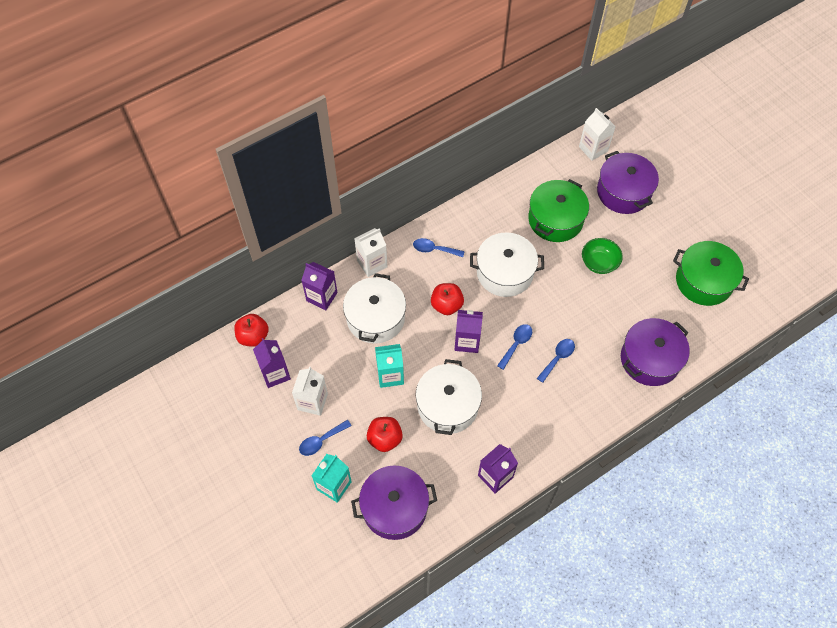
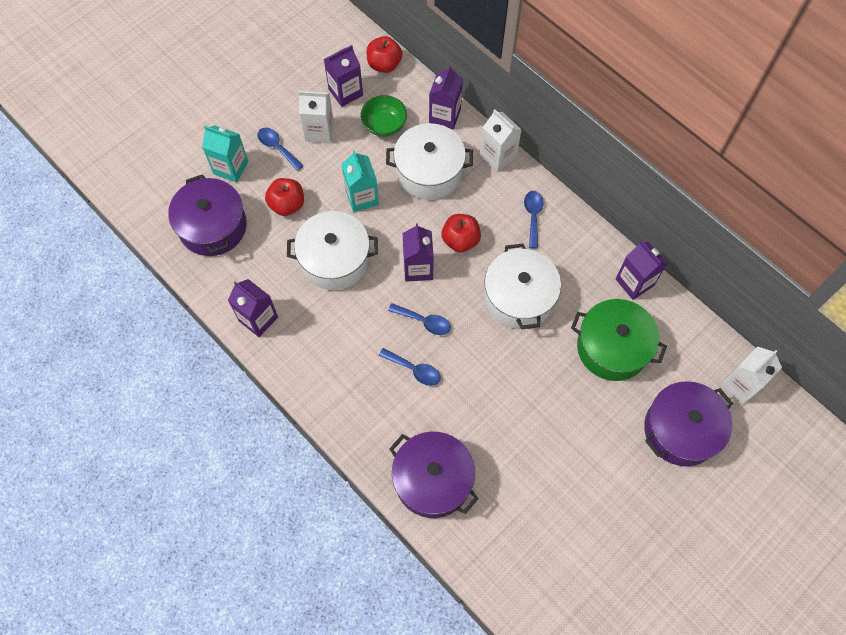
camera: 80 degrees right, 5 degrees up
(504, 194) = (634, 282): none -> purple carton
(599, 263) = (560, 407): green bowl -> green bowl (384, 125)
(704, 281) = (564, 546): green pot -> none

